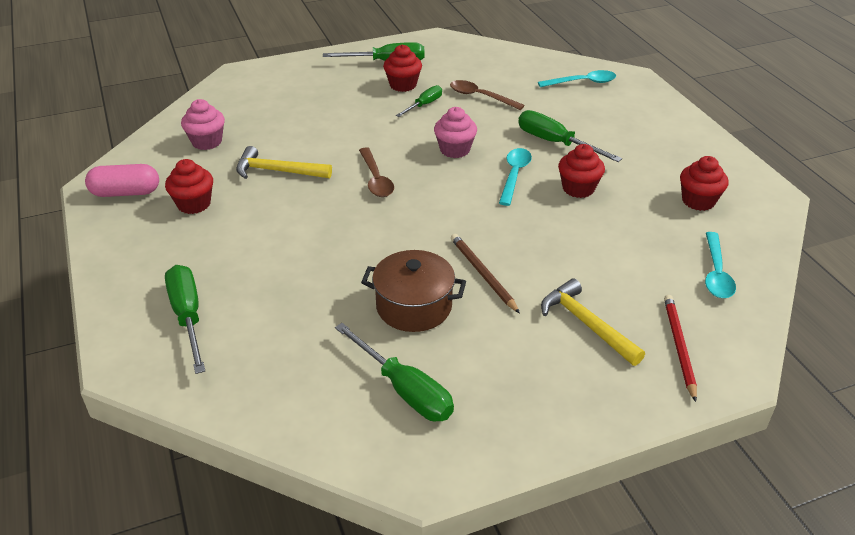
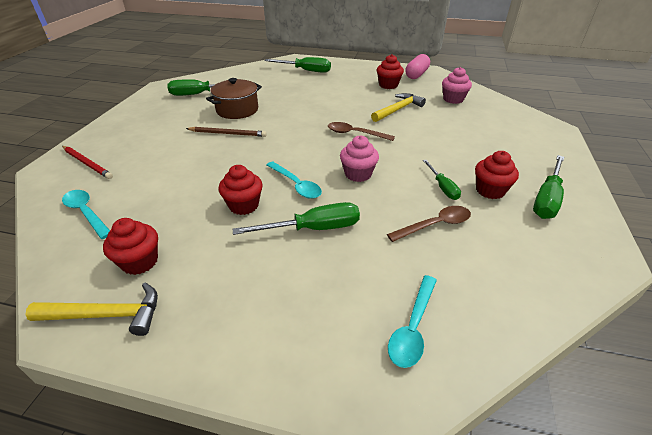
camera: 125 degrees right, 0 degrees up
(586, 324) = (149, 145): yellow hammer -> yellow hammer (107, 315)

